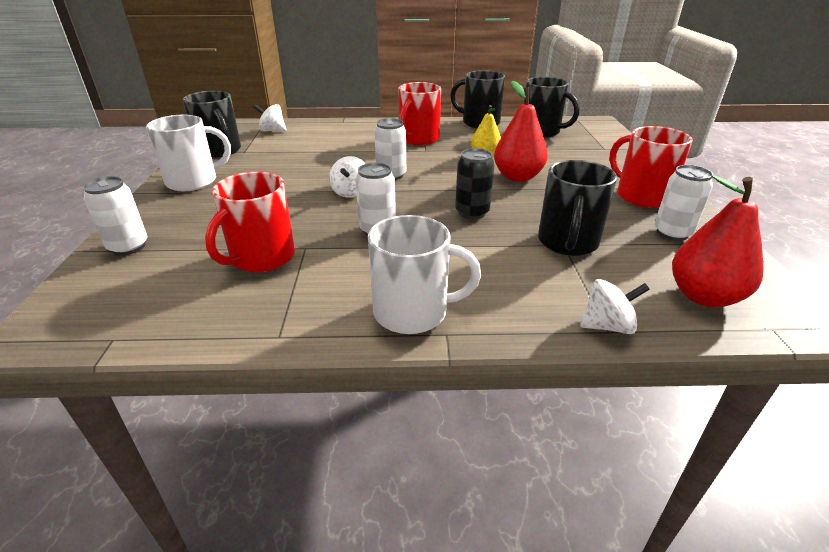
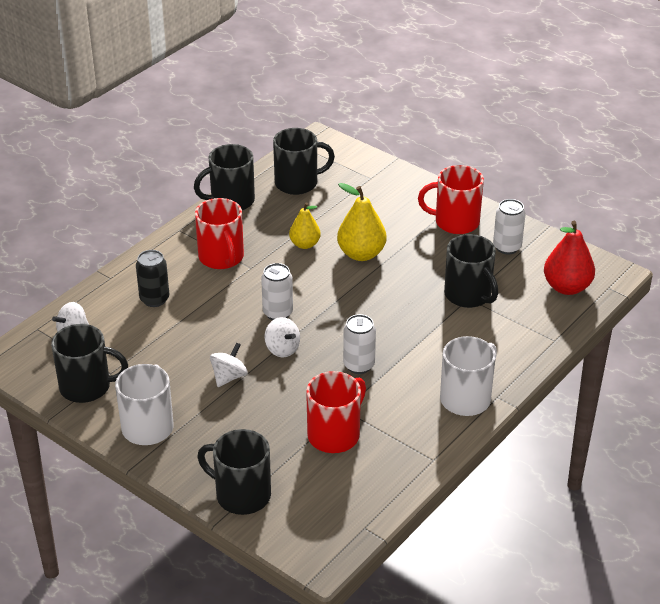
camera: 50 degrees left, 5 degrees up
(128, 247) = (241, 495): white can -> black mug
(261, 258) = (335, 434): red mug -> red mug turned 120 degrees counterclockwise
(472, 212) = (386, 309): black can -> black can (154, 299)
(517, 177) = (361, 254): red pear -> yellow pear
(607, 326) = (551, 338): white spinning top -> white spinning top (229, 377)

